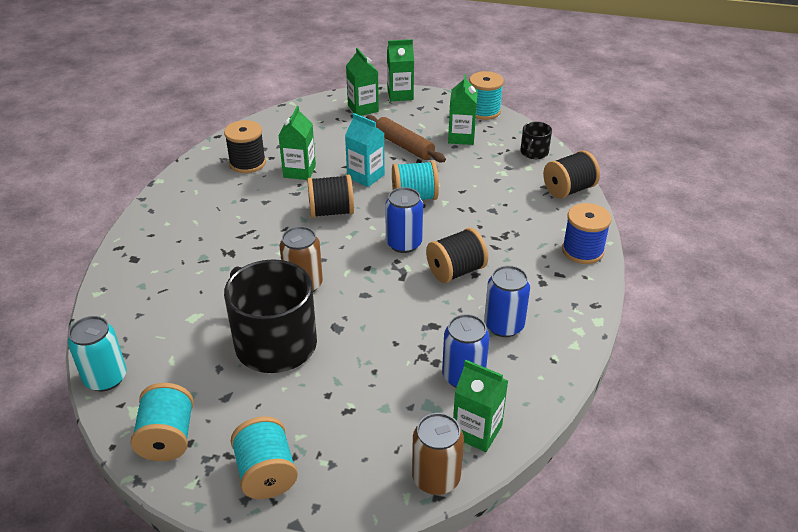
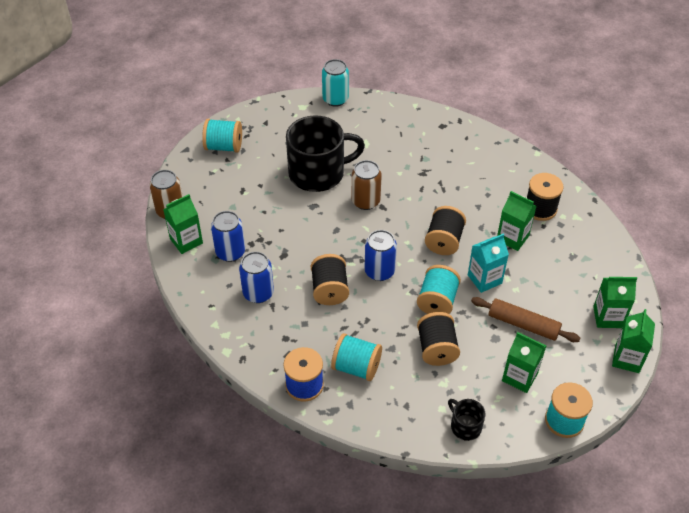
camera: 115 degrees right, 10 degrees up
(168, 438) = (274, 115): turquoise spool -> turquoise spool (356, 367)
(404, 146) = (523, 324): brown rolling pin -> brown rolling pin turned 45 degrees clockwise
(568, 190) = (391, 422): black spool -> black spool (436, 349)

